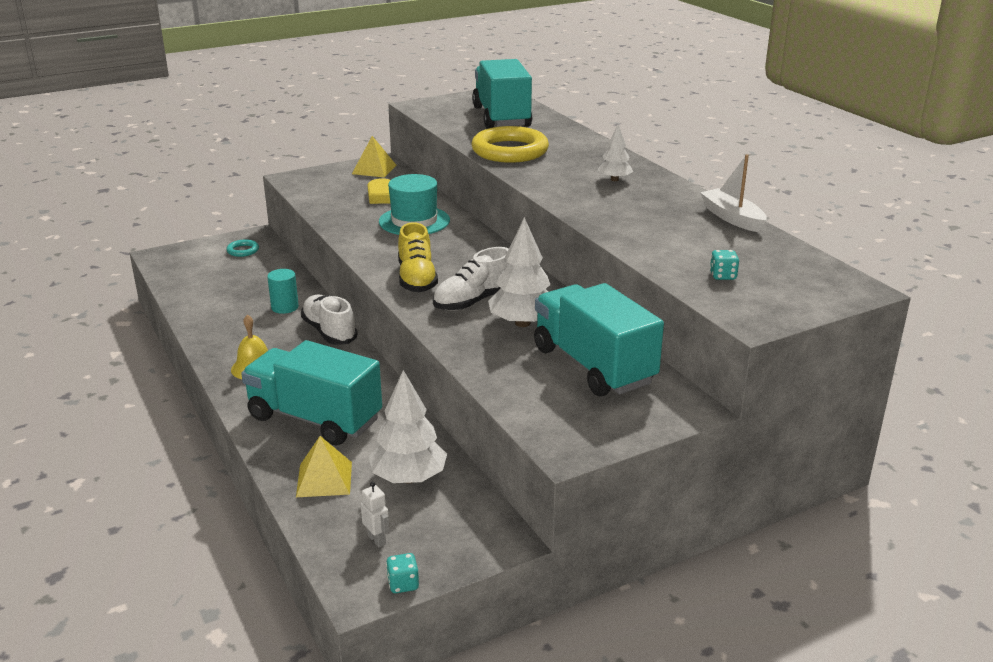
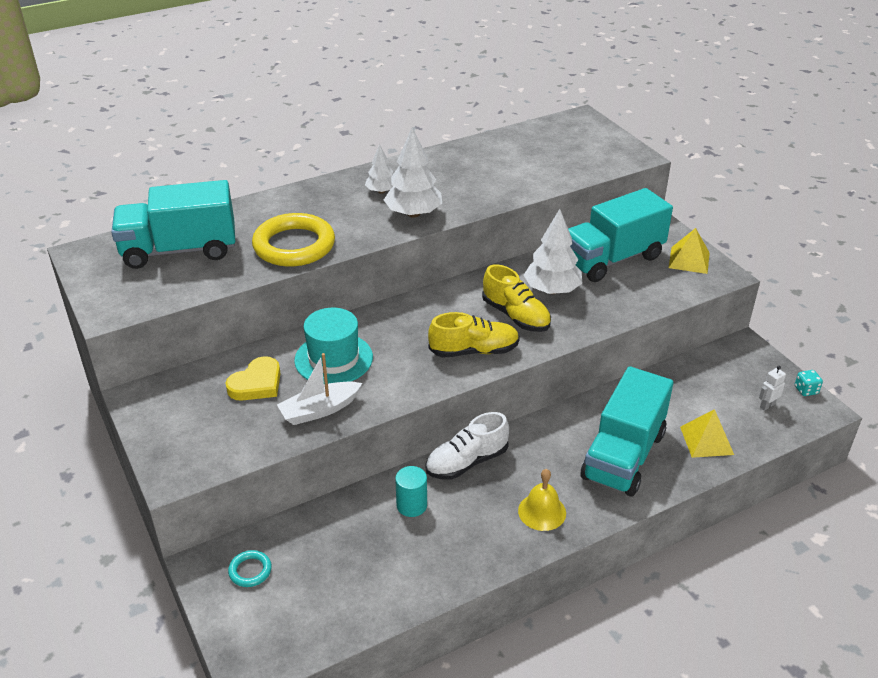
camera: 90 degrees left, 10 degrees up
(374, 169) = (163, 400): yellow pyramid -> yellow pyramid (689, 260)
(409, 478) = (691, 393): white tree -> white tree (413, 213)
(474, 301) = (515, 316): white shoe -> yellow shoe
(723, 276) = (571, 160): turquoise dice -> none
(732, 218) = (467, 147): white boat -> white boat (319, 410)

